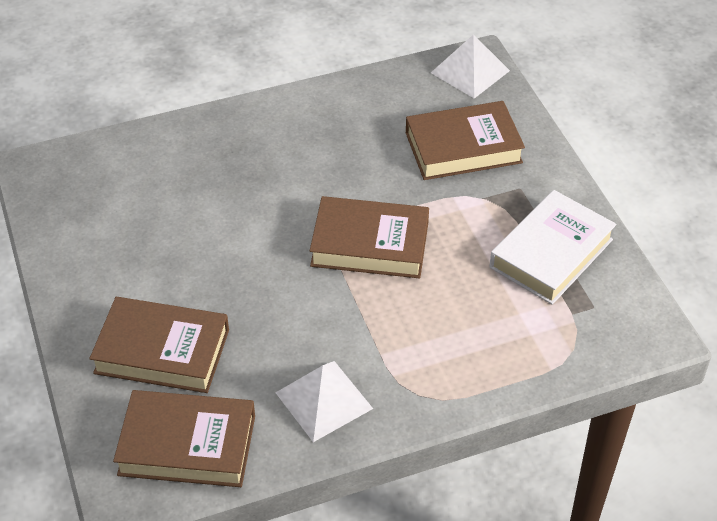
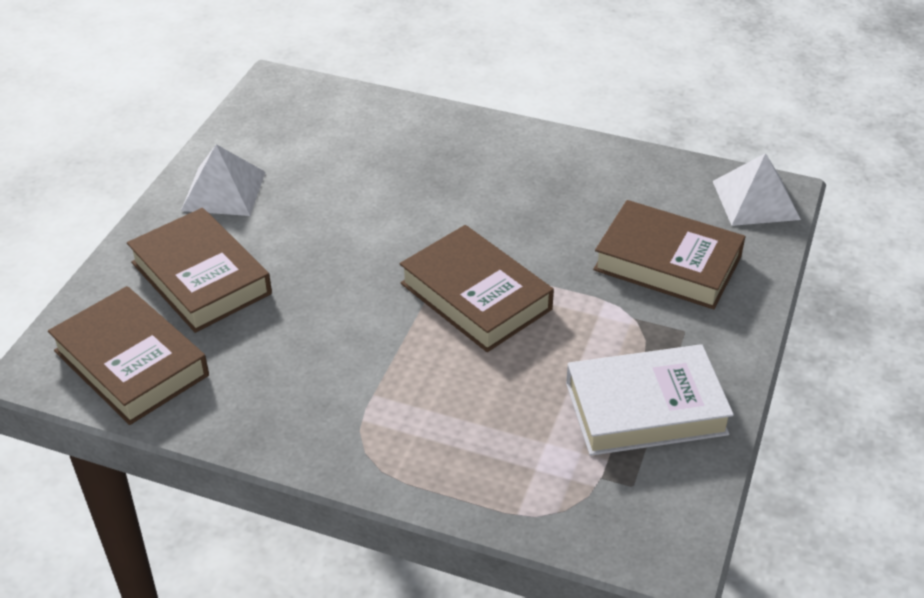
camera: 40 degrees right, 5 degrees down
(324, 400) = (278, 401): white pyramid -> white pyramid (223, 191)

